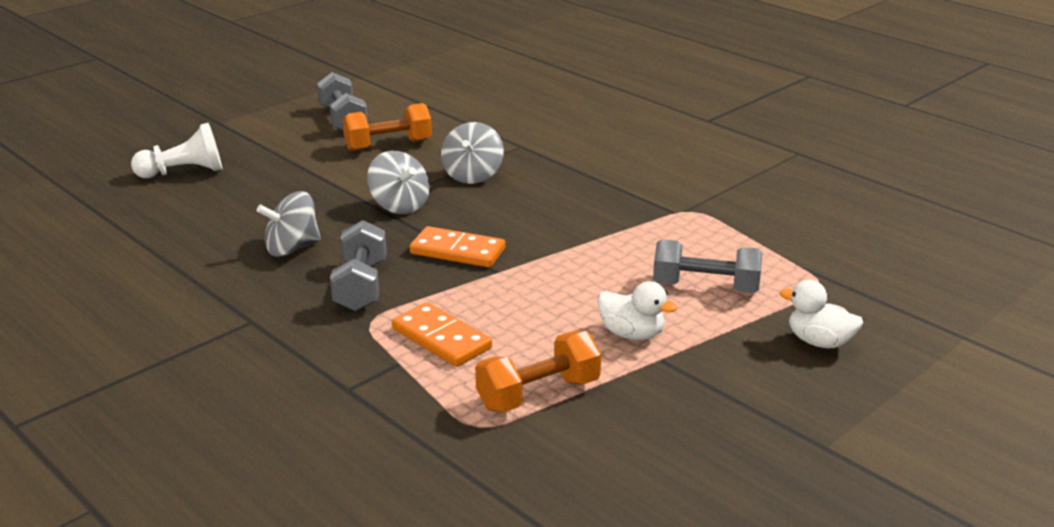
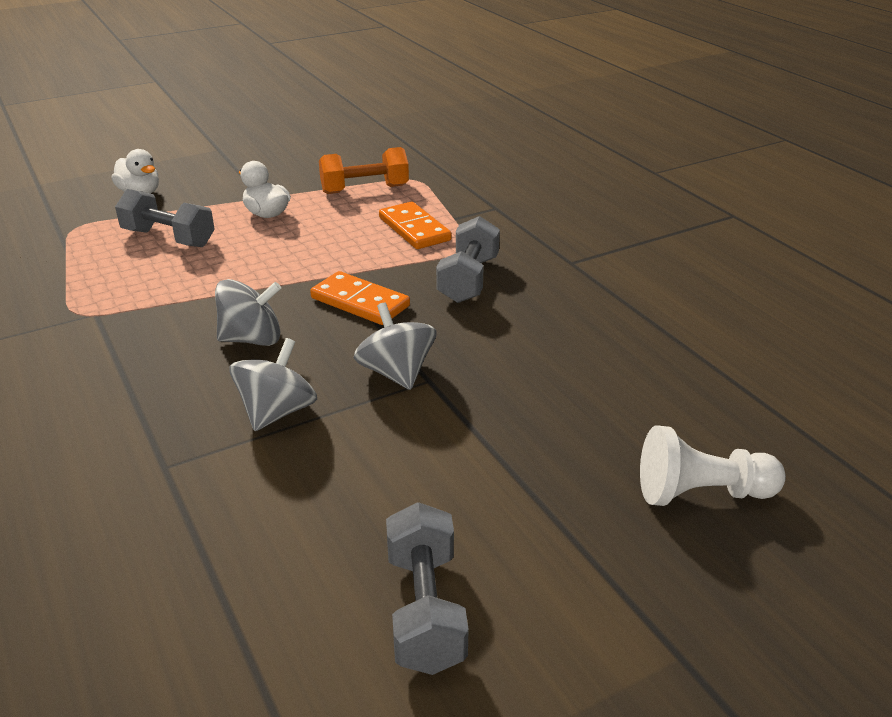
camera: 165 degrees left, 5 degrees up
(292, 248) = (533, 331): grey spinning top -> grey spinning top (252, 339)
(388, 145) = (367, 507): orange dumbbell -> none

